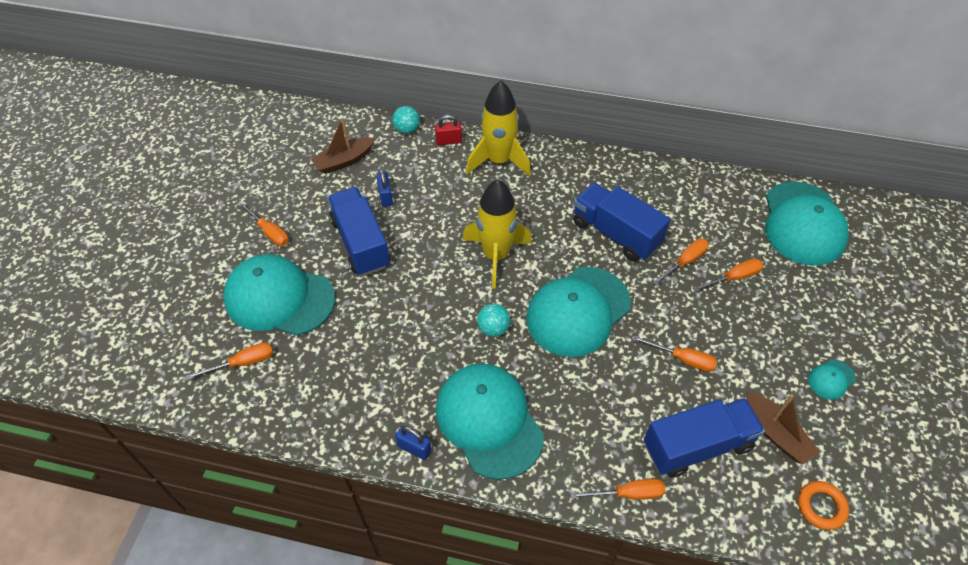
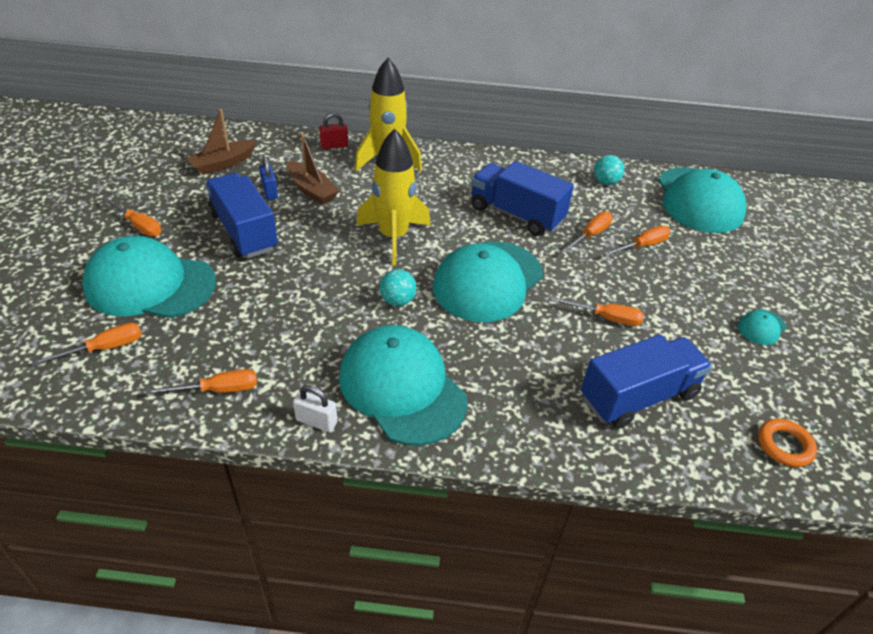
camera: 10 degrees left, 10 degrees down
(407, 129) = (289, 137): turquoise ball -> turquoise ball (605, 182)
(414, 448) = (316, 421): blue padlock -> white padlock
(628, 494) = (571, 449): orange screwdriver -> orange screwdriver (218, 390)
(776, 433) = (718, 379): brown boat -> brown boat (311, 190)

